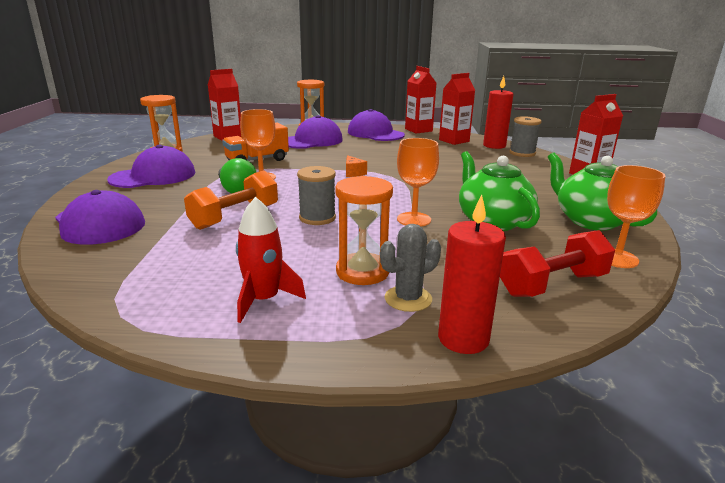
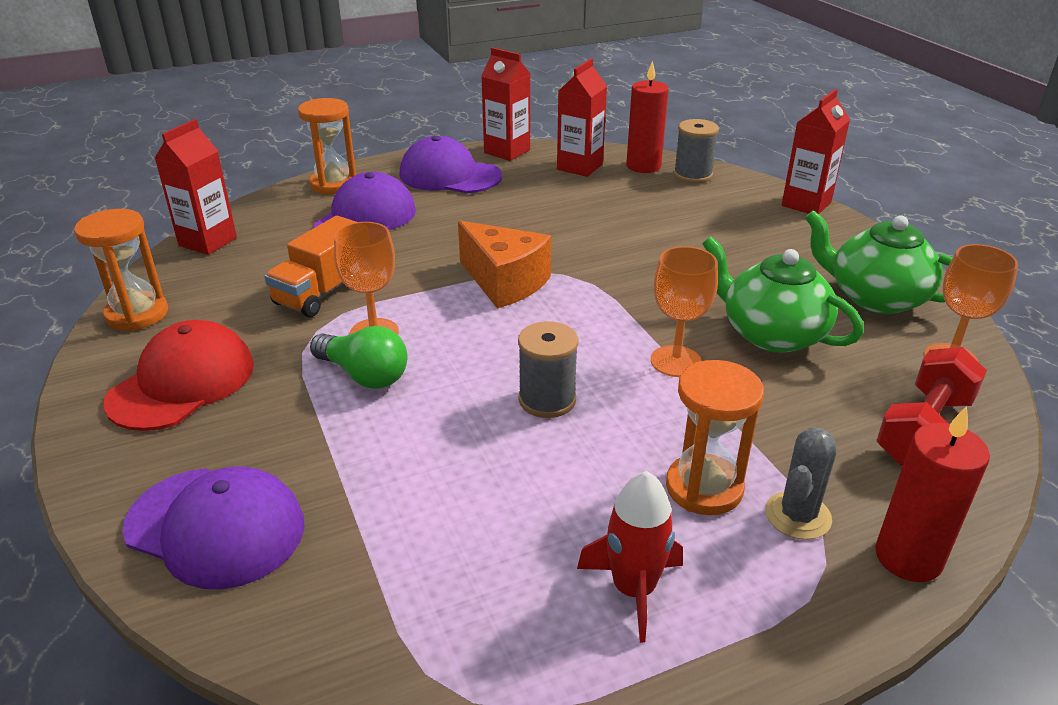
camera: 25 degrees left, 10 degrees up
(153, 176) = (182, 382): purple cap -> red cap
(235, 217) = (426, 438): orange dumbbell -> none
(353, 173) = (504, 282): orange cheese -> orange cheese, size x2.15

